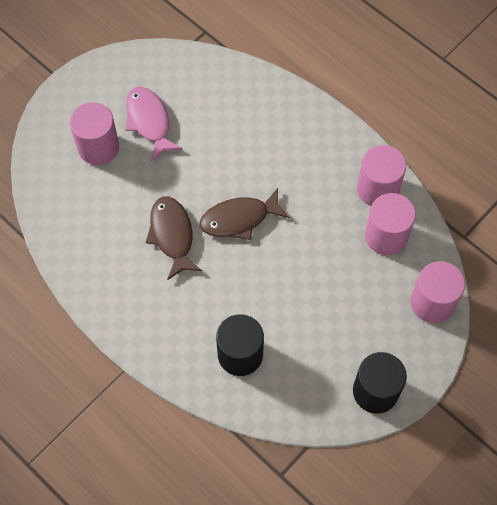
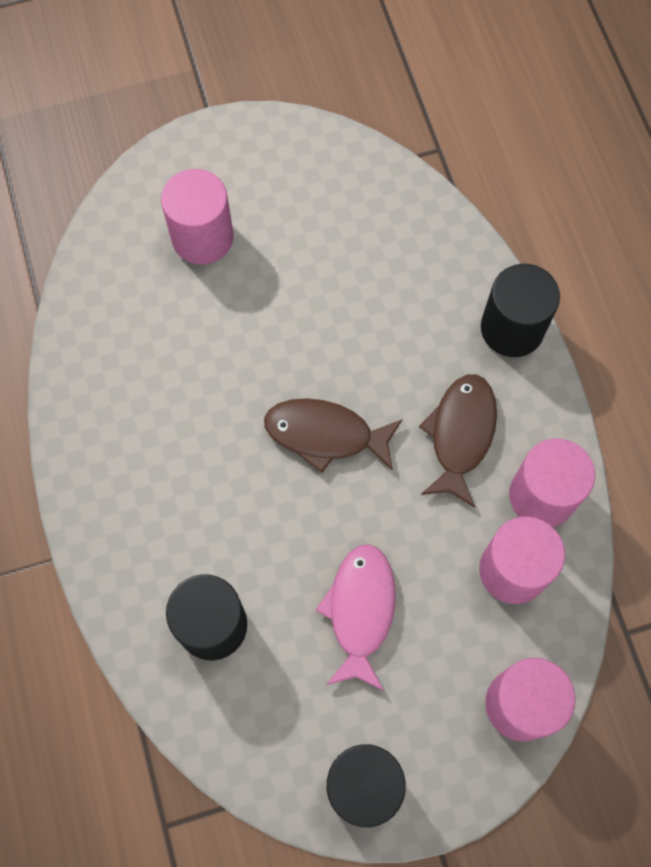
camera: 30 degrees right, 5 degrees up
(149, 121) = (289, 236): pink fish -> pink fish (360, 611)
(172, 235) = (224, 409): brown fish -> brown fish (460, 434)
(307, 109) = (512, 328): none -> black cylinder

